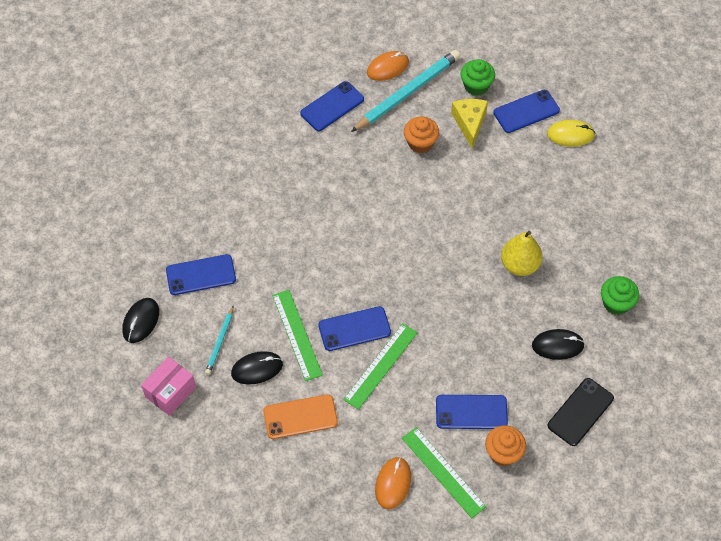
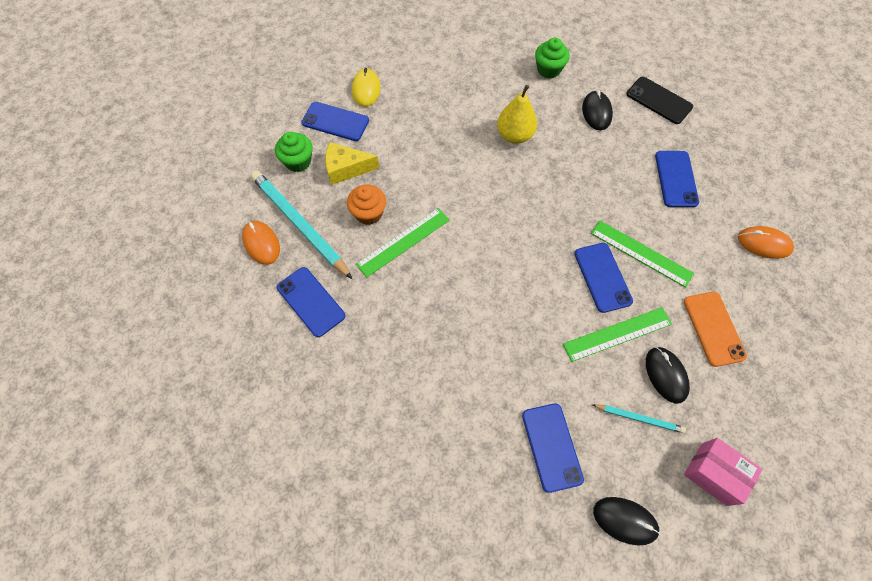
camera: 90 degrees left, 5 degrees up
(443, 472) = (741, 202): green ruler -> green ruler (403, 242)
(503, 453) = (711, 156): orange cupcake -> none
(526, 111) = (335, 121): blue phone -> blue phone turned 45 degrees counterclockwise

